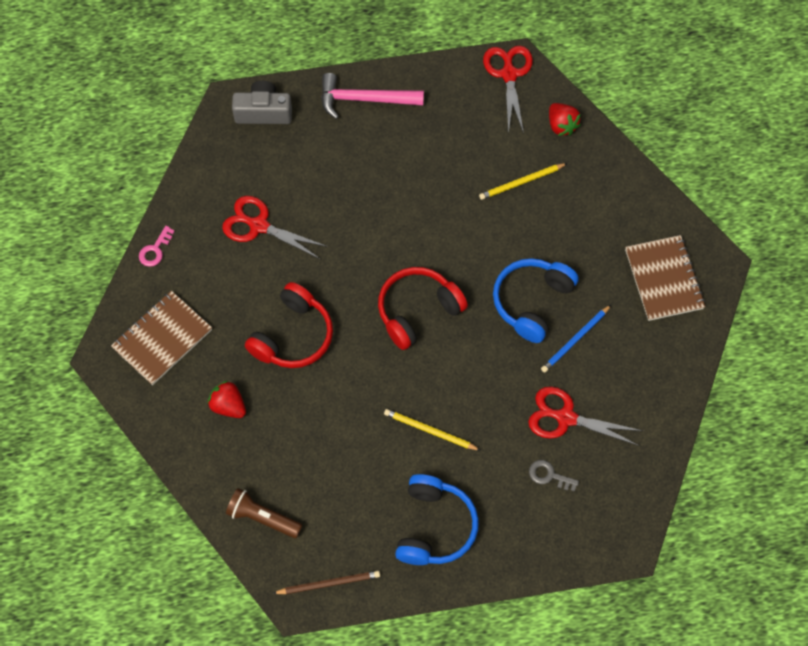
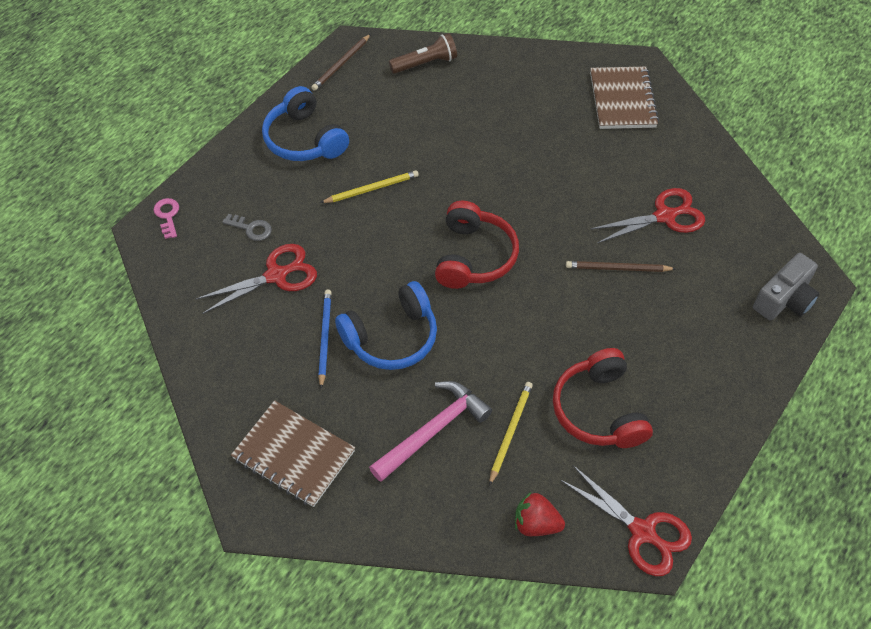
camera: 135 degrees right, 10 degrees down
(155, 250) = (707, 143): pink key -> pink key (167, 216)
(228, 406) = (527, 99): red strawberry -> none
(293, 336) = (541, 169): red headphones -> red headphones (598, 410)
(336, 219) = (617, 268): none -> brown pencil
(364, 99) = (728, 384): pink hammer -> pink hammer (433, 430)
(532, 302) = (391, 337): blue headphones -> blue headphones turned 75 degrees clockwise
(549, 475) = (251, 228): grey key -> grey key turned 45 degrees clockwise

